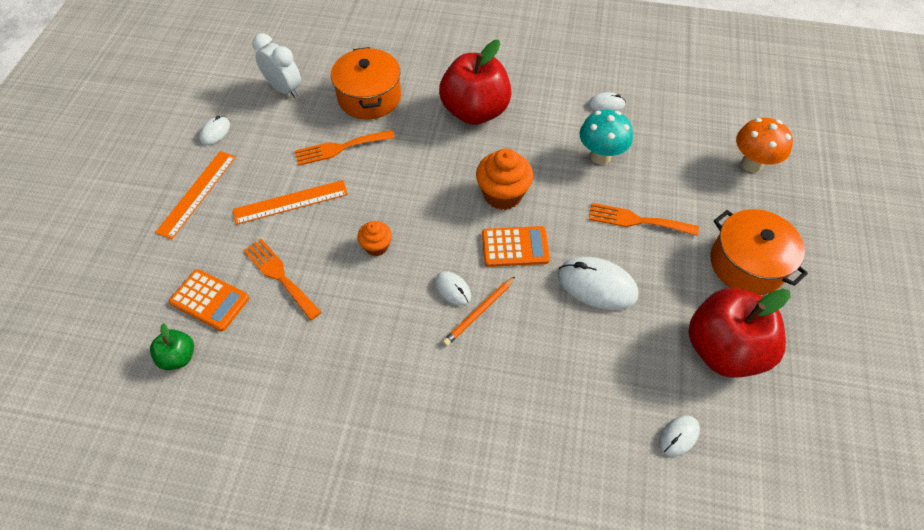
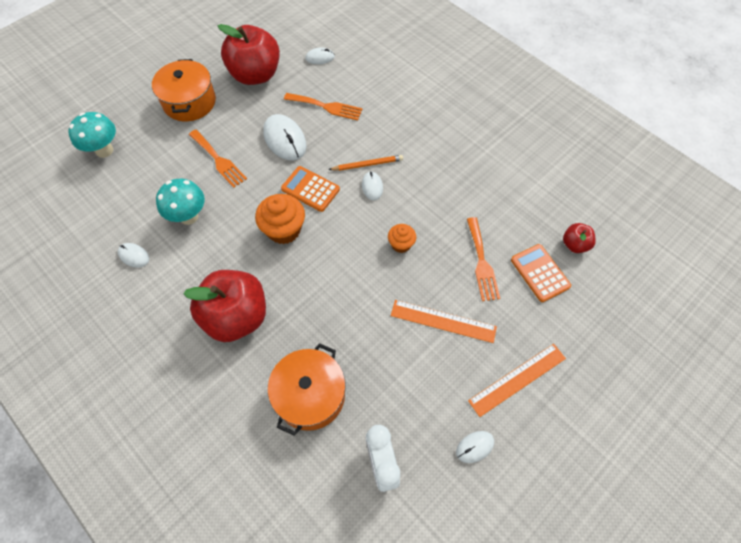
camera: 145 degrees left, 5 degrees up
(178, 357) = (574, 244): green apple -> red apple
(340, 148) = (372, 351): orange fork -> orange fork (326, 107)
(751, 164) = (104, 150): orange mushroom -> turquoise mushroom

